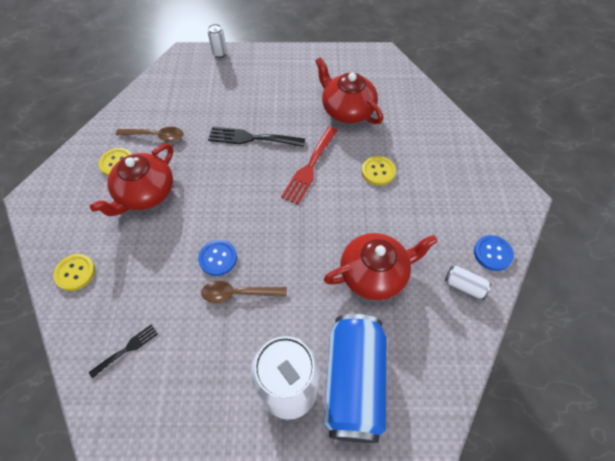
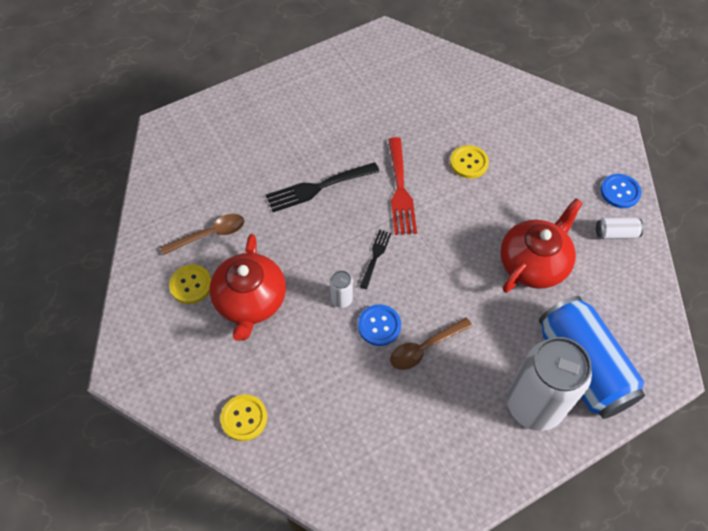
camera: 30 degrees left, 0 degrees up
(127, 349) = (359, 457): black fork -> black fork (375, 256)
(220, 53) = (206, 107): white can -> white can (342, 299)
(347, 110) = (393, 112): red teapot -> none

